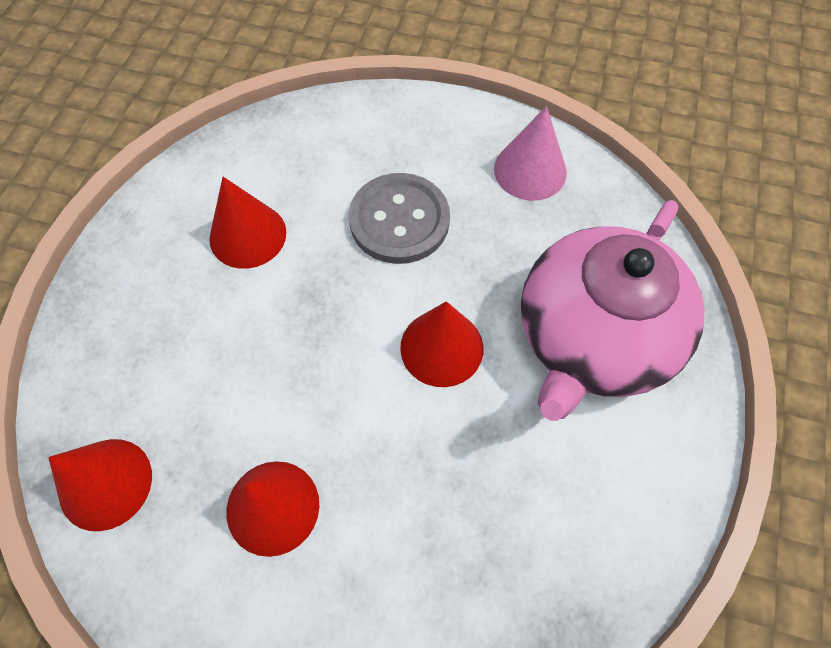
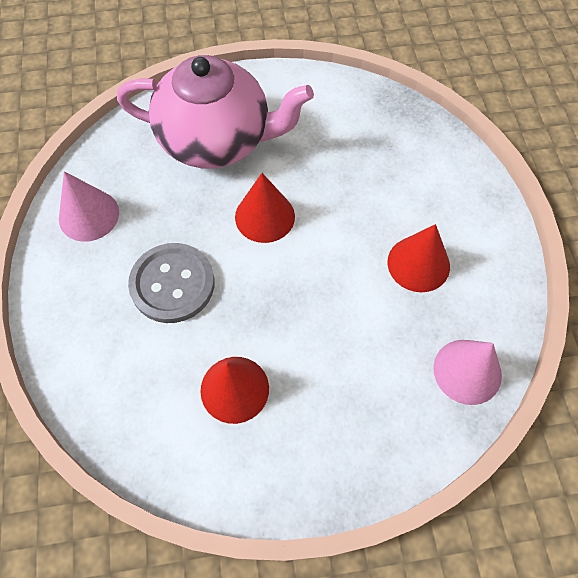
camera: 115 degrees left, 0 degrees up
(105, 483) = (467, 371): red cone -> pink cone

